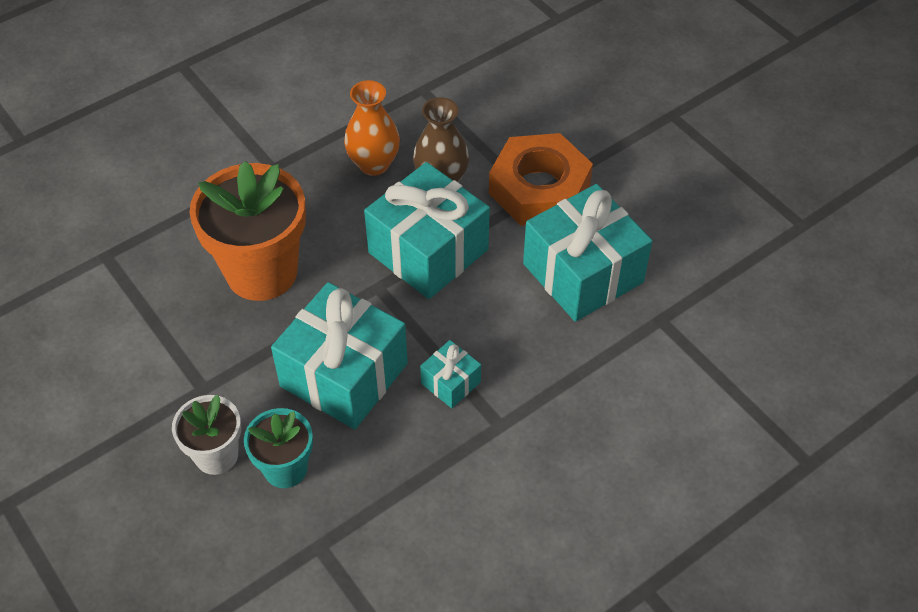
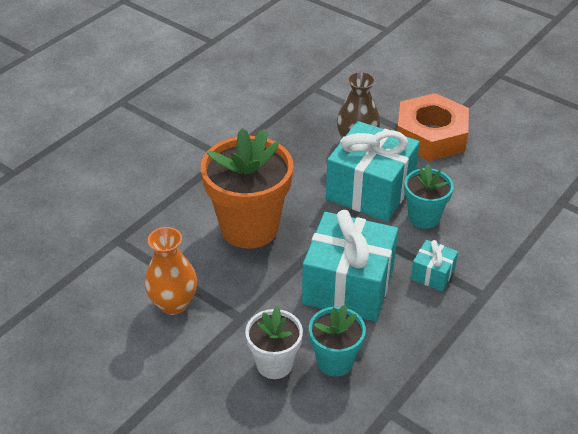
camera: 15 degrees left, 10 degrees down
(374, 164) = (301, 141): orange vase -> orange vase (173, 303)
(476, 303) = (424, 217): none -> turquoise flower pot
(582, 273) = (490, 183): turquoise gift -> none

